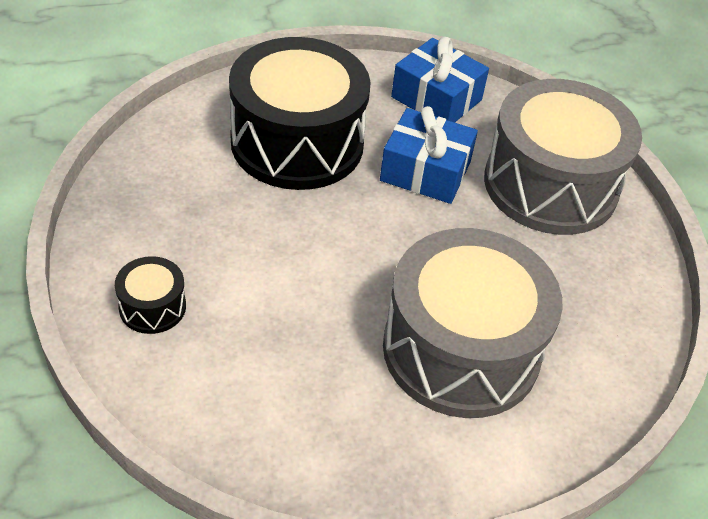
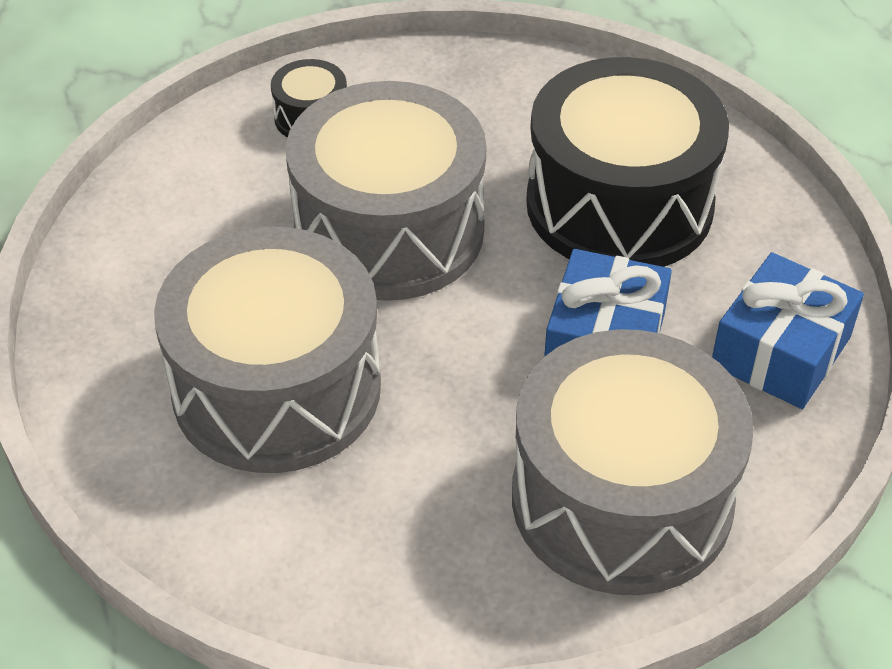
camera: 90 degrees right, 0 degrees up
(303, 268) = (389, 230): none -> grey drum

